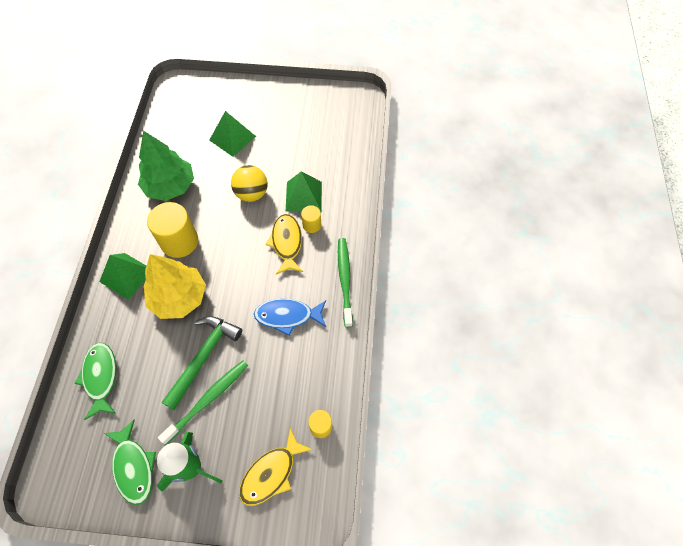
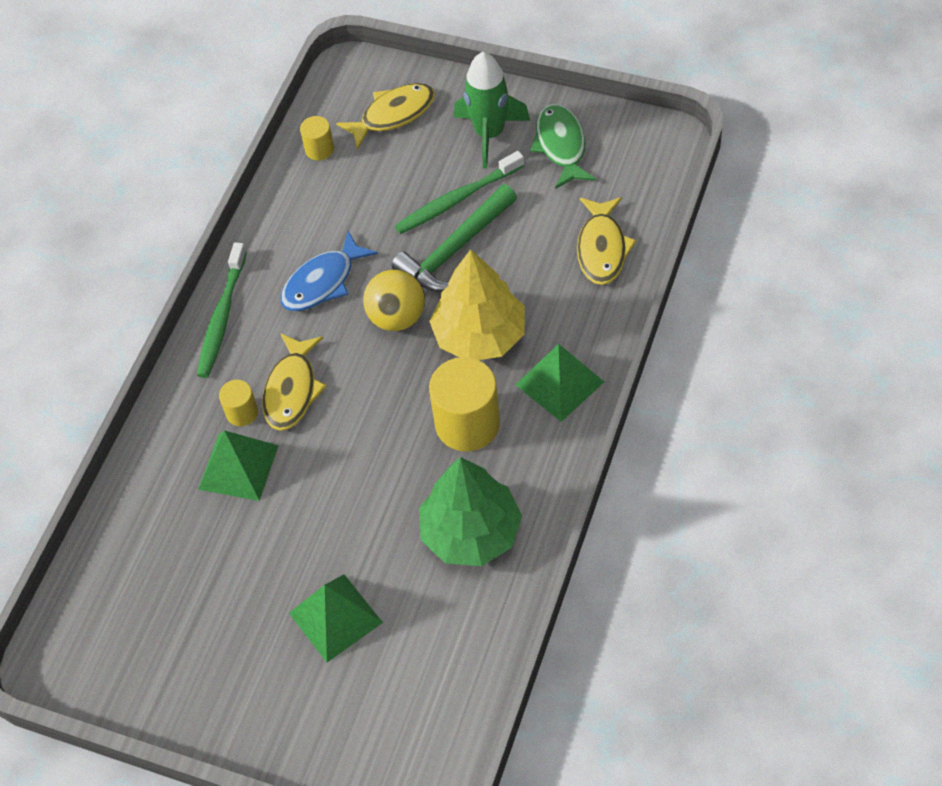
camera: 160 degrees left, 5 degrees down
(101, 377) = (602, 248): green fish -> yellow fish
(252, 194) = (327, 489): yellow ball -> yellow ball (397, 317)
(287, 316) = (323, 282): blue fish -> blue fish turned 120 degrees clockwise

